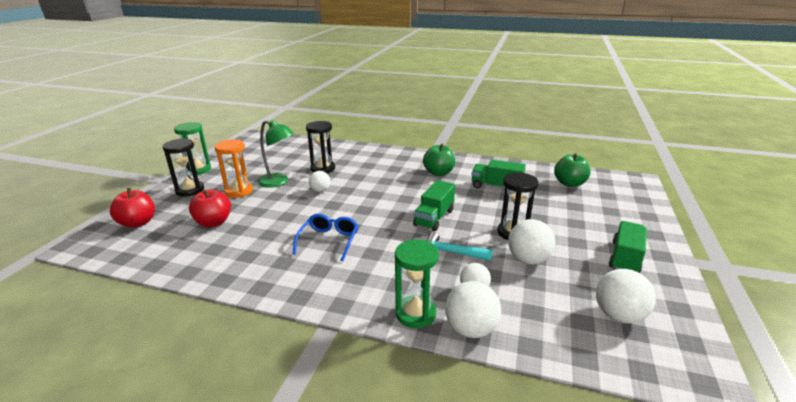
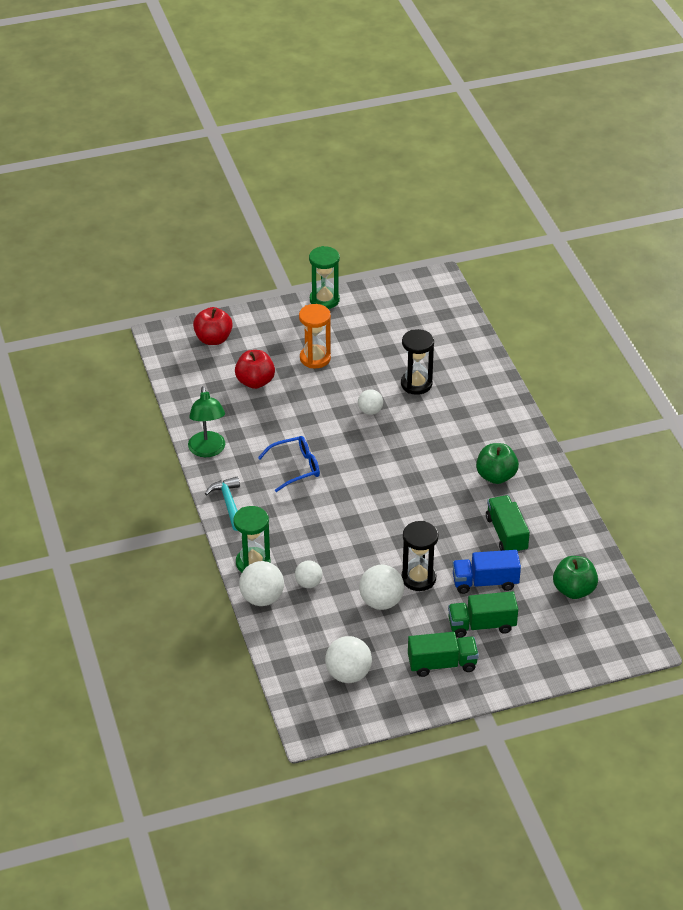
camera: 55 degrees right, 15 degrees up
(190, 190) = (285, 326): black hourglass -> none
(278, 182) = (357, 372): green lamp -> green lamp (208, 450)
(434, 218) = (395, 515): green truck -> green truck (481, 625)
(451, 253) = (347, 550): turquoise hammer -> turquoise hammer (228, 503)
(539, 209) = (485, 582): none -> blue truck

